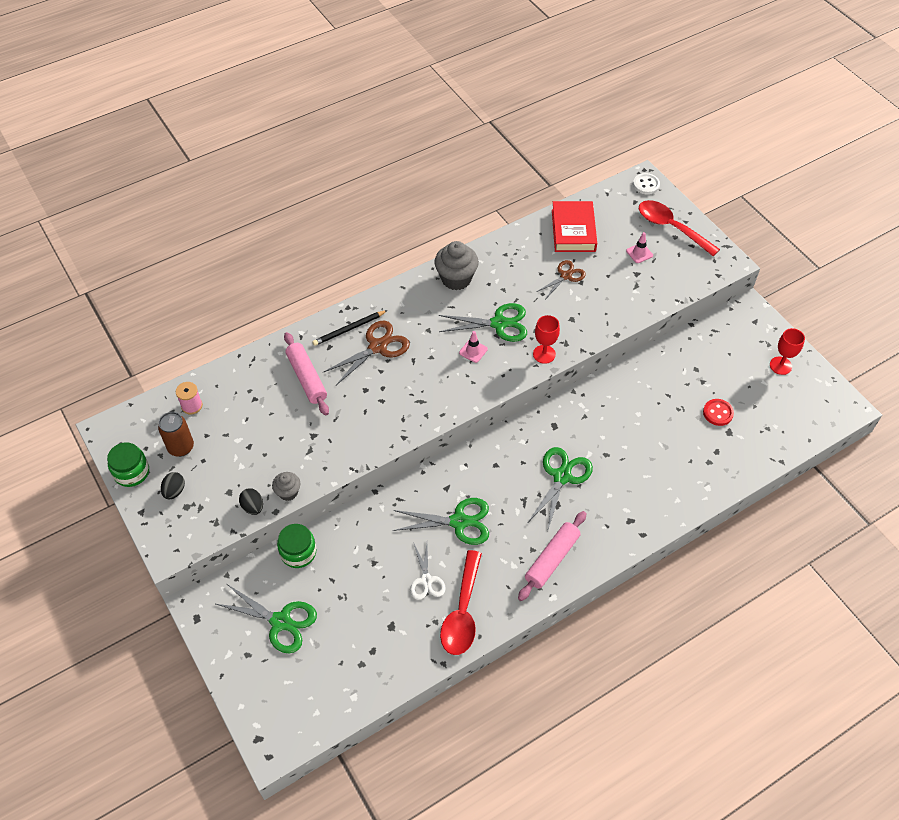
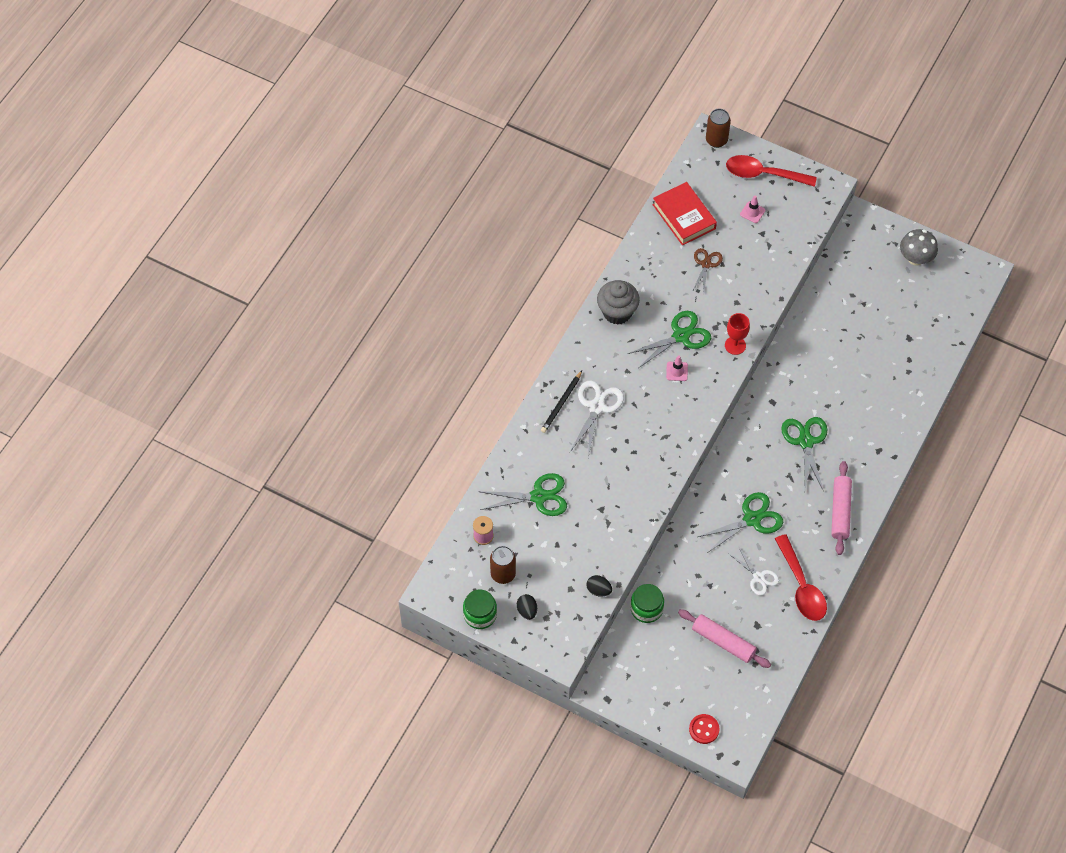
camera: 30 degrees left, 5 degrees up
(281, 622) = (673, 666): green scissors -> green scissors (538, 496)
(288, 492) = (617, 564): grey cupcake -> none
(307, 378) = (559, 464): pink rolling pin -> pink rolling pin (723, 641)
(377, 347) = (596, 407): brown scissors -> white scissors
(646, 185) = (716, 140): white button -> brown can
(718, 413) = (891, 326): red button -> red button (704, 729)
(780, 365) = (915, 258): red goblet -> grey mushroom

